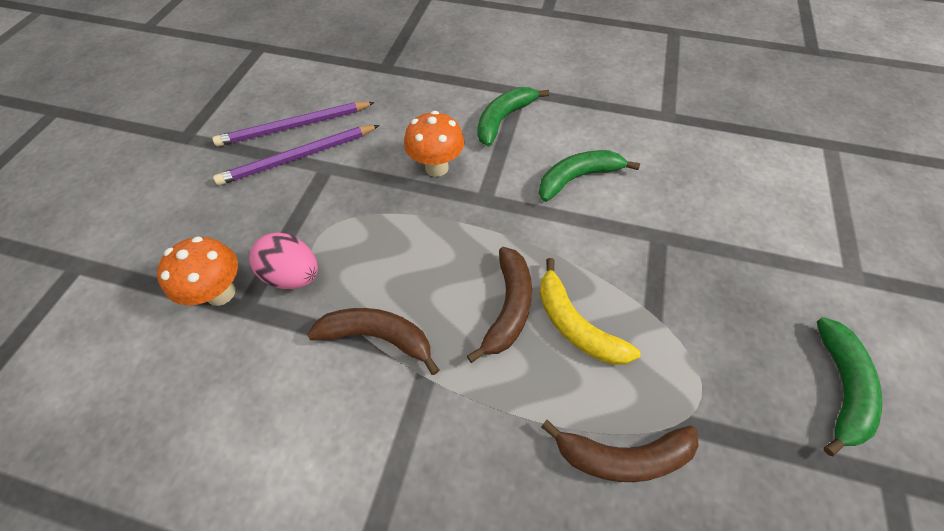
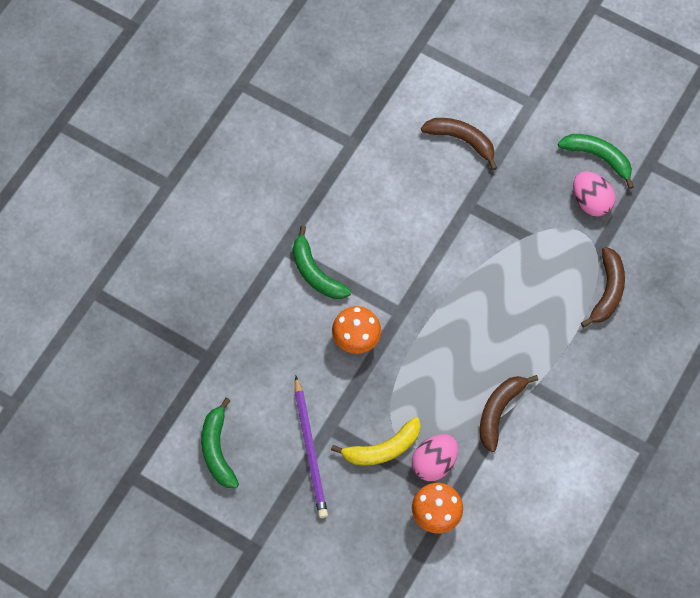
camera: 75 degrees left, 10 degrees up
(294, 126) = (269, 450): purple pencil -> none
(508, 307) = (498, 323): brown banana -> brown banana (461, 140)
(575, 325) = (522, 286): yellow banana -> yellow banana (383, 448)
(577, 178) = (399, 238): green banana -> green banana (217, 450)
(760, 393) = (590, 201): none -> pink egg

